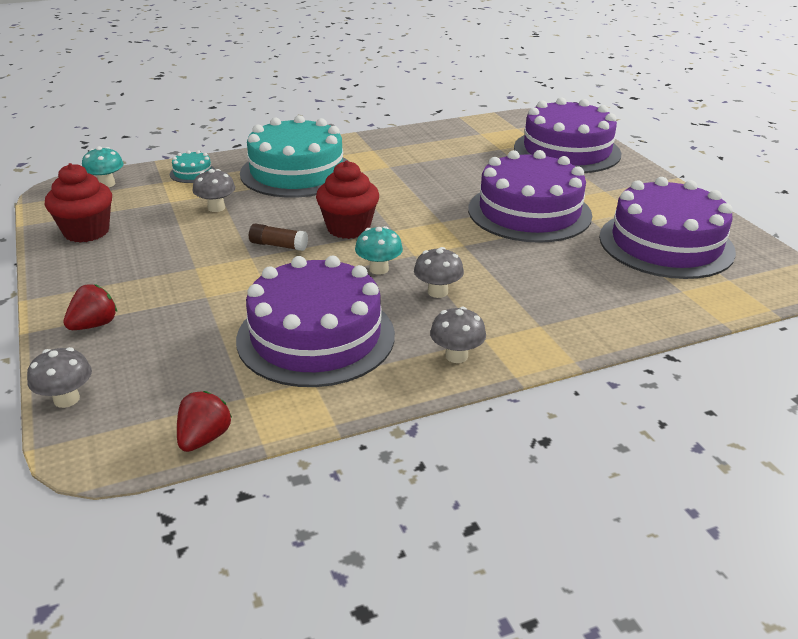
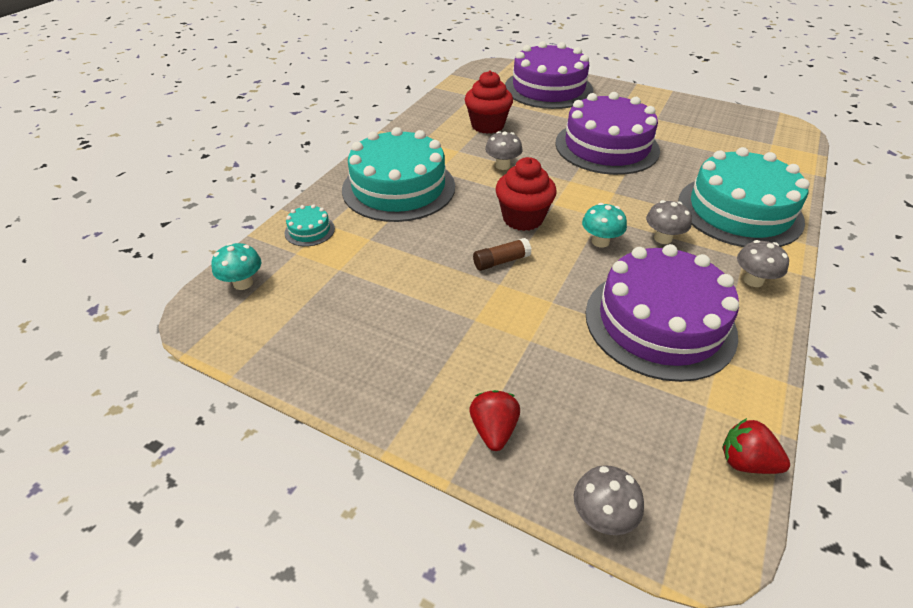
camera: 40 degrees left, 10 degrees up
(86, 232) = (315, 343): red cupcake -> red cupcake (487, 125)
(204, 438) = (745, 462): red strawberry -> red strawberry turned 45 degrees counterclockwise
(216, 208) = (391, 254): grey mushroom -> grey mushroom (502, 165)
(559, 309) = (739, 211): none -> turquoise cake
(666, 244) = (709, 134): purple cake -> none

